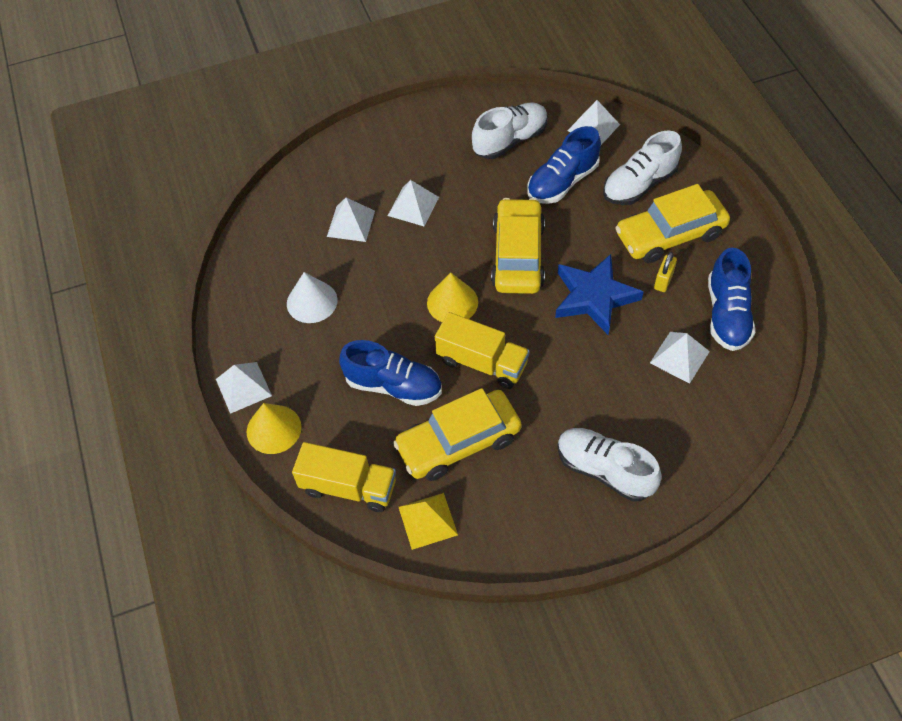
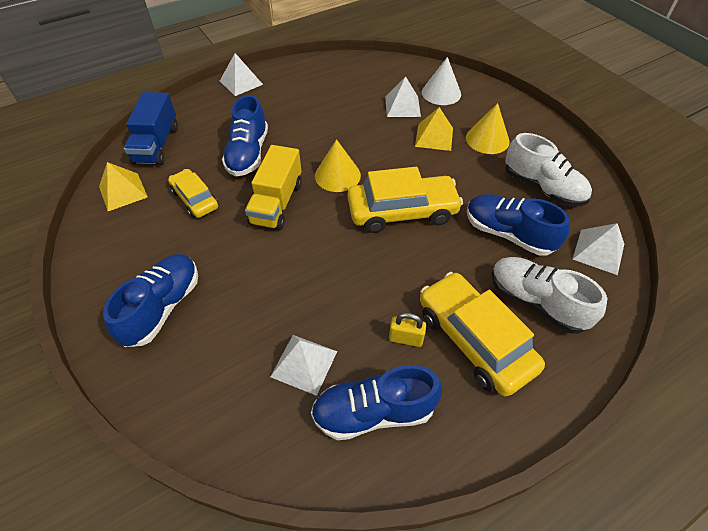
camera: 75 degrees right, 5 degrees down
(273, 429) = (207, 101): yellow cone -> yellow cone (487, 139)
(312, 301) = (321, 100): white cone -> white cone (441, 93)
(348, 487) = (157, 145): yellow truck -> blue truck
(413, 206) = (434, 137): white pyramid -> yellow pyramid
(458, 442) = (195, 199): yellow car -> yellow car, size x0.60
(594, 297) = (367, 277): blue star -> none
(604, 470) = (162, 307): white shoe -> blue shoe

